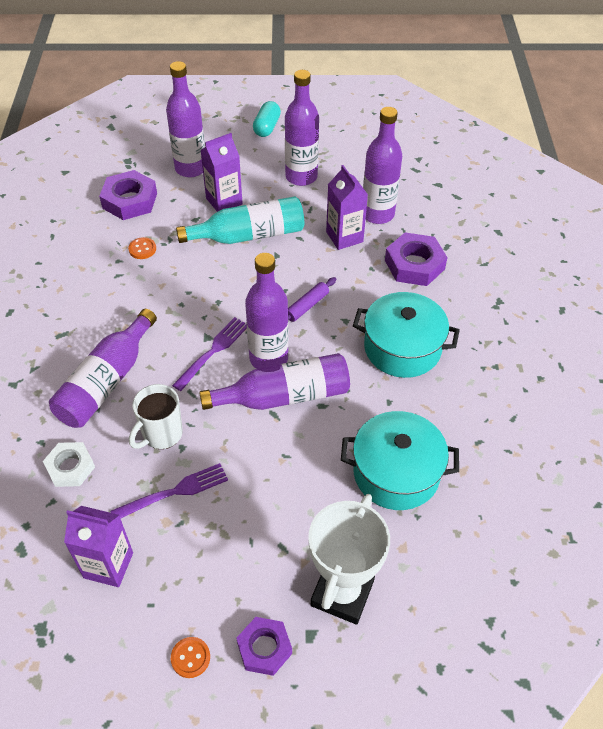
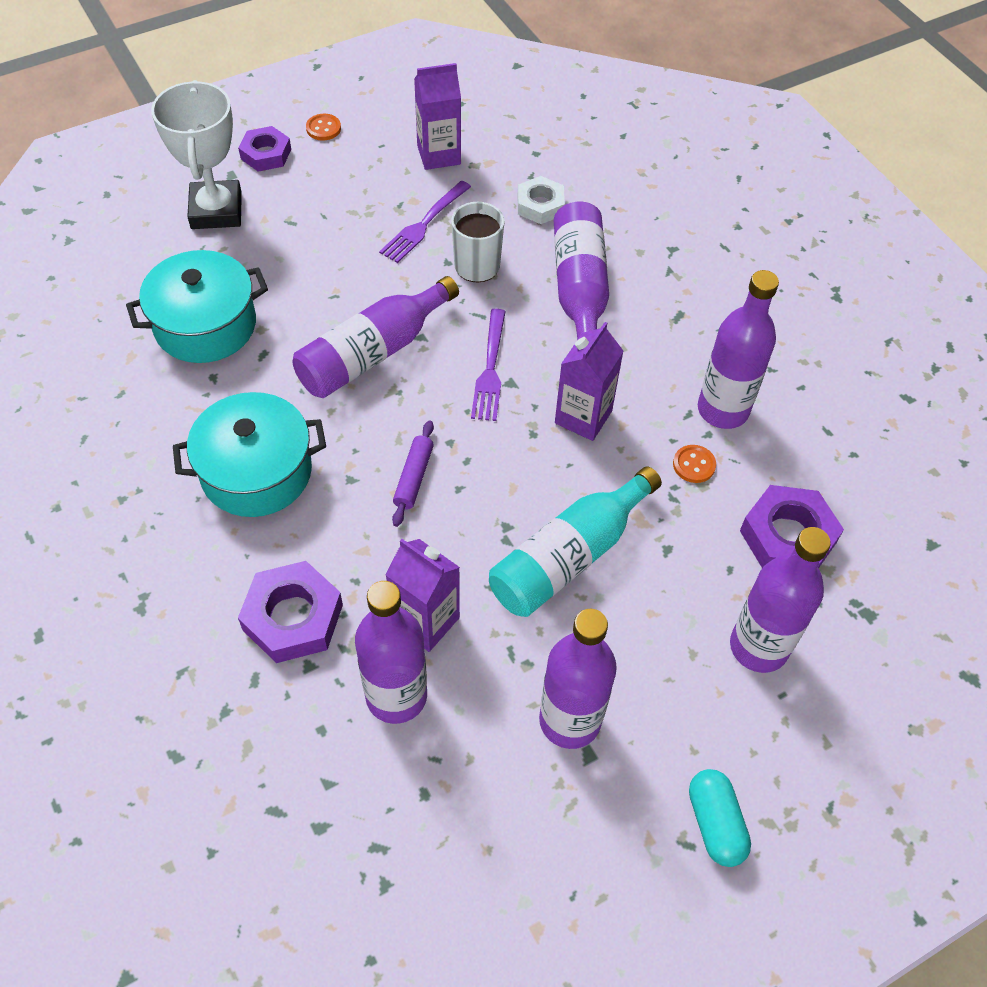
camera: 150 degrees right, 5 degrees up
(224, 201) = (653, 603): purple carton -> purple carton (583, 417)
(268, 358) = (418, 388): purple bottle -> purple bottle (723, 410)

